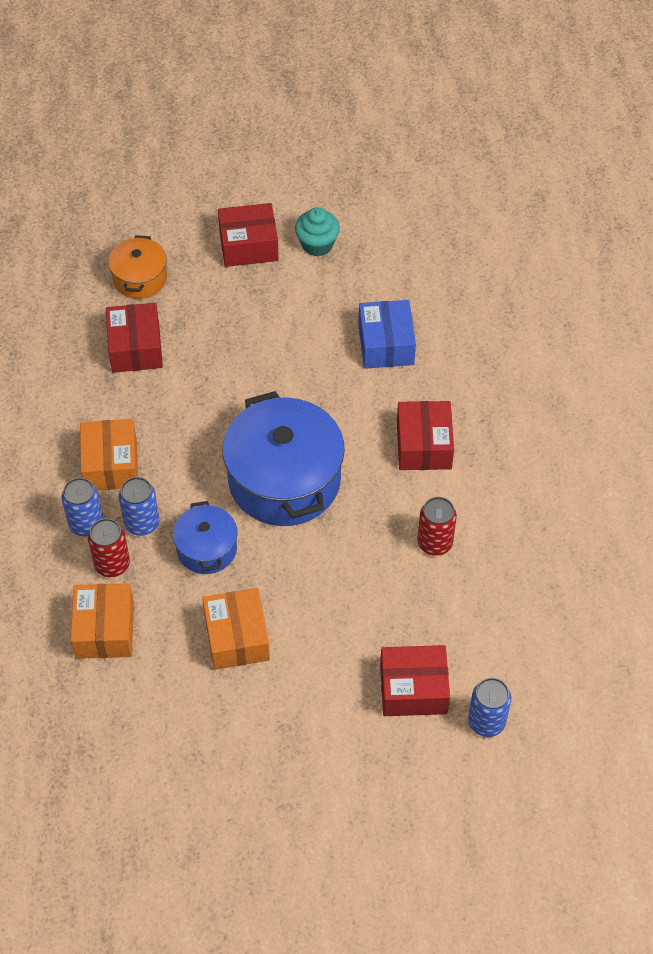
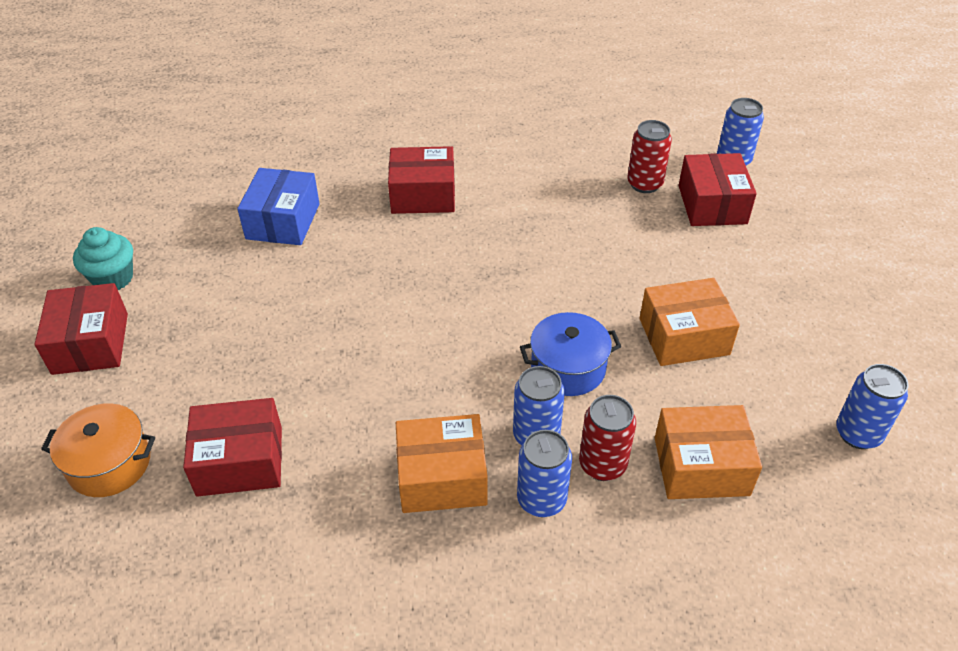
camera: 90 degrees left, 10 degrees down
(125, 748) = (858, 434): none -> blue can
(284, 480) = (467, 301): blue pot -> none
(386, 344) = (283, 221): blue box -> blue box turned 75 degrees counterclockwise
(435, 543) = (543, 189): red can -> red can (644, 184)

